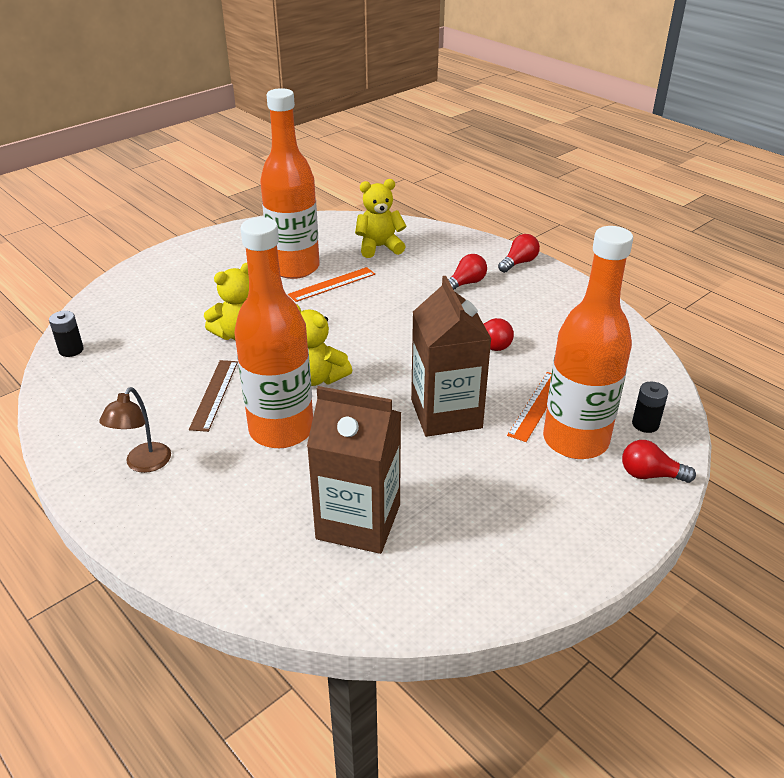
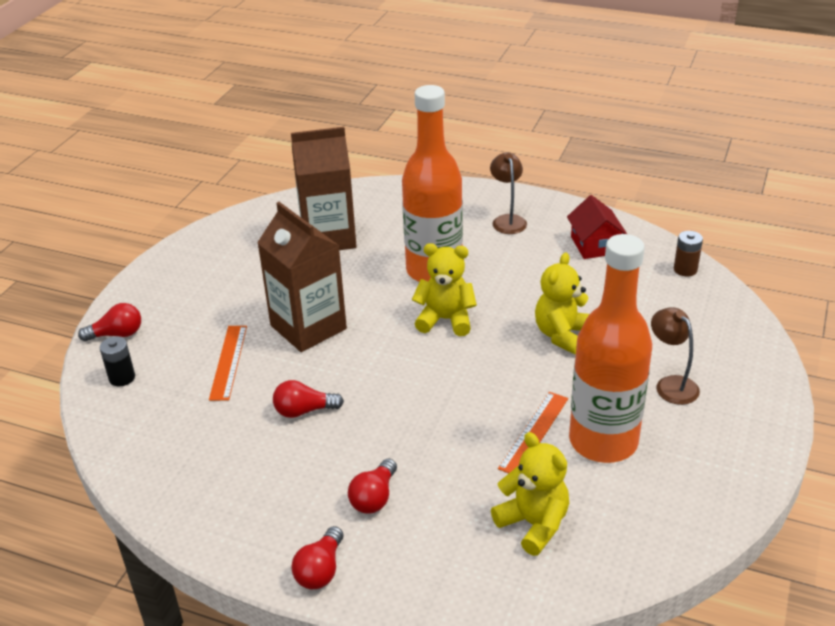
camera: 155 degrees right, 0 degrees up
(71, 350) = (685, 269): black battery -> brown battery
(104, 401) = (595, 245): none -> red house
(210, 281) = (671, 384): none -> brown lamp
(214, 394) = (517, 277): brown ruler -> none
(379, 247) = (533, 524): yellow teddy bear -> yellow teddy bear turned 90 degrees counterclockwise
(575, 440) = (185, 342): orange bottle -> none

